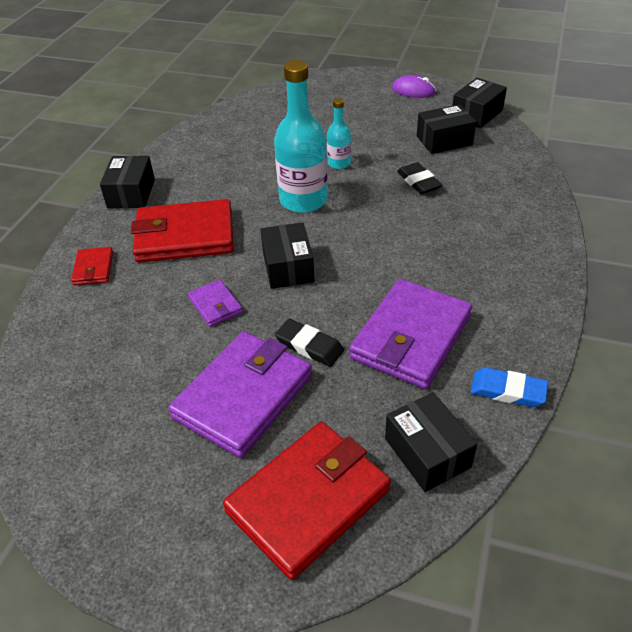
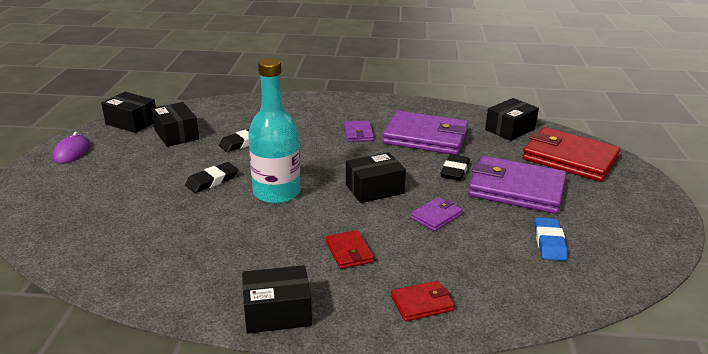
camera: 105 degrees left, 15 degrees down
(185, 236) = (349, 252): red wallet -> red wallet, size x0.47
(339, 163) = (212, 180): turquoise bottle -> black eraser
(432, 272) = (358, 133): none -> purple wallet
(508, 390) = (451, 111): blue eraser -> blue eraser (549, 242)

